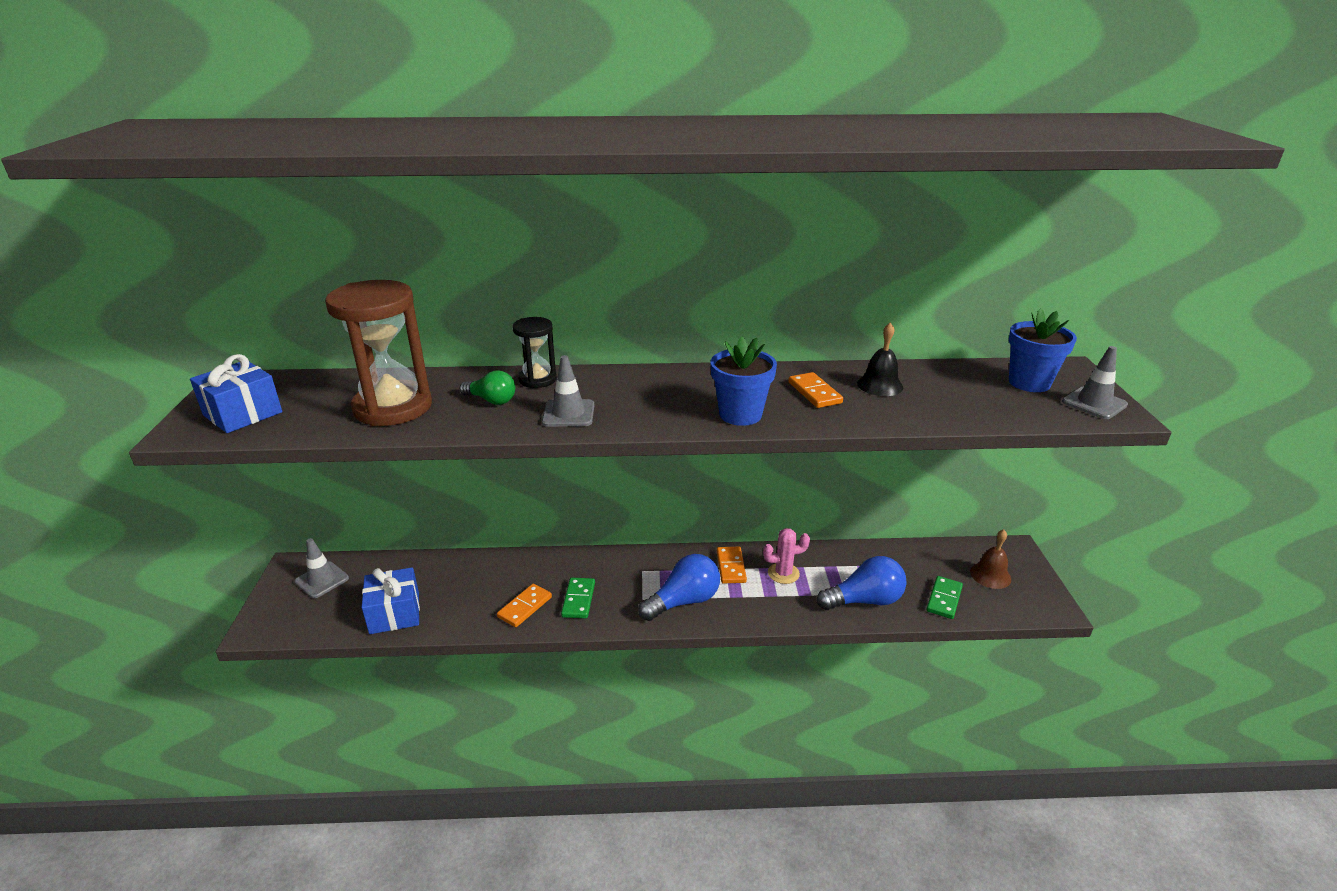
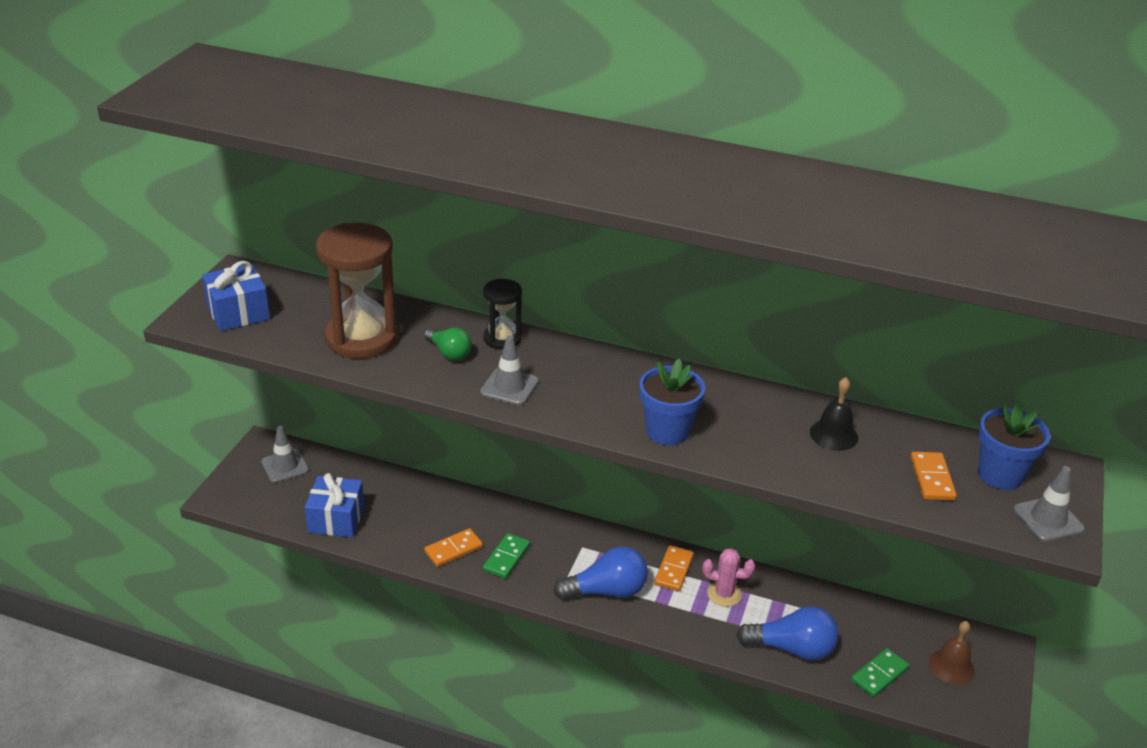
camera: 20 degrees right, 5 degrees up
(814, 393) = (759, 426): orange domino -> orange domino (932, 478)

